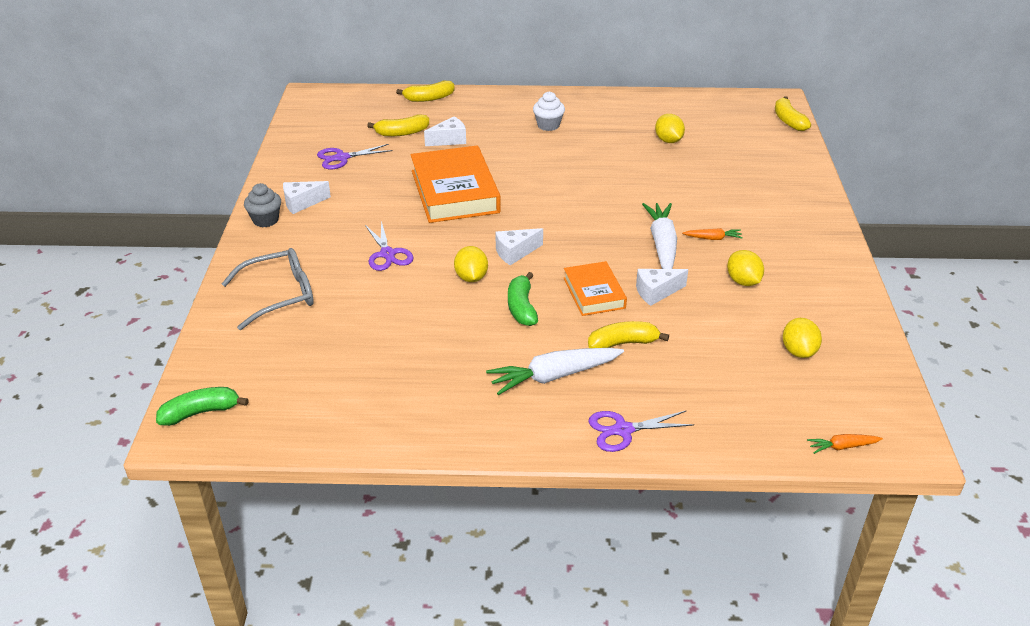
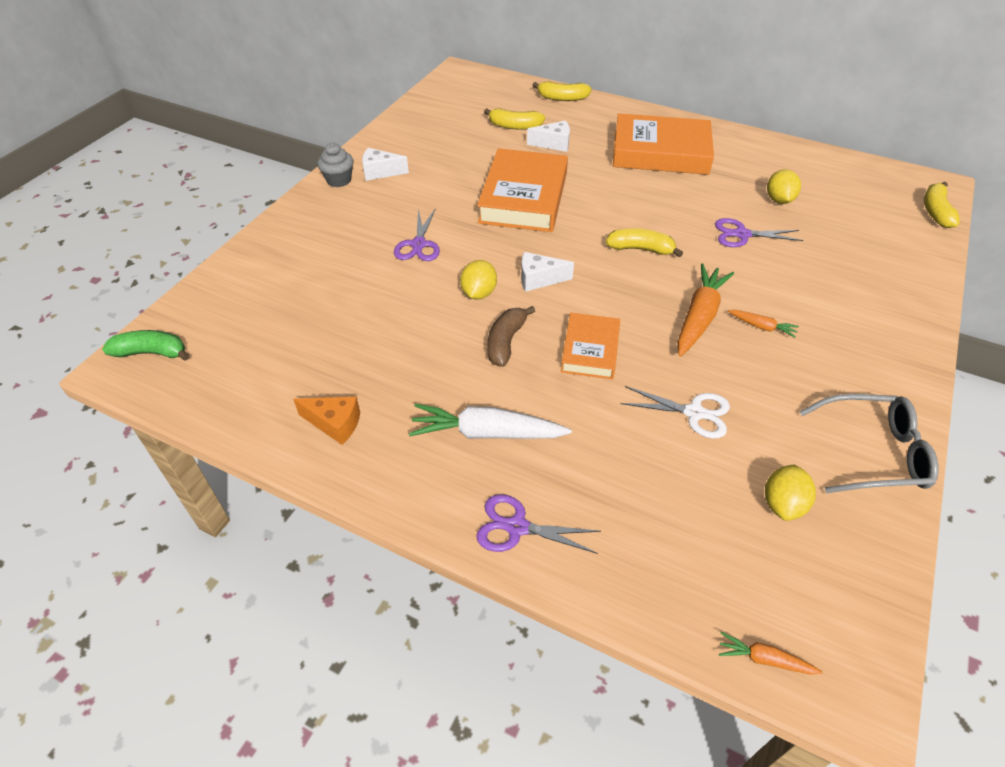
camera: 25 degrees right, 10 degrees up
(279, 295) = (297, 257): grey glasses -> grey glasses (872, 453)
(342, 158) = (445, 137): purple scissors -> purple scissors (741, 234)
(422, 411) = (335, 424): none -> orange cheese
(521, 307) = (506, 342): green banana -> brown banana
(548, 125) = (660, 152): white cupcake -> orange book
(623, 343) = (583, 420): yellow banana -> yellow banana (641, 249)
(656, 292) = (658, 371): white cheese -> none
(662, 244) = (699, 316): white carrot -> orange carrot
(701, 312) = (694, 413): none -> white scissors
(743, 281) = (766, 390): yellow lemon -> none

